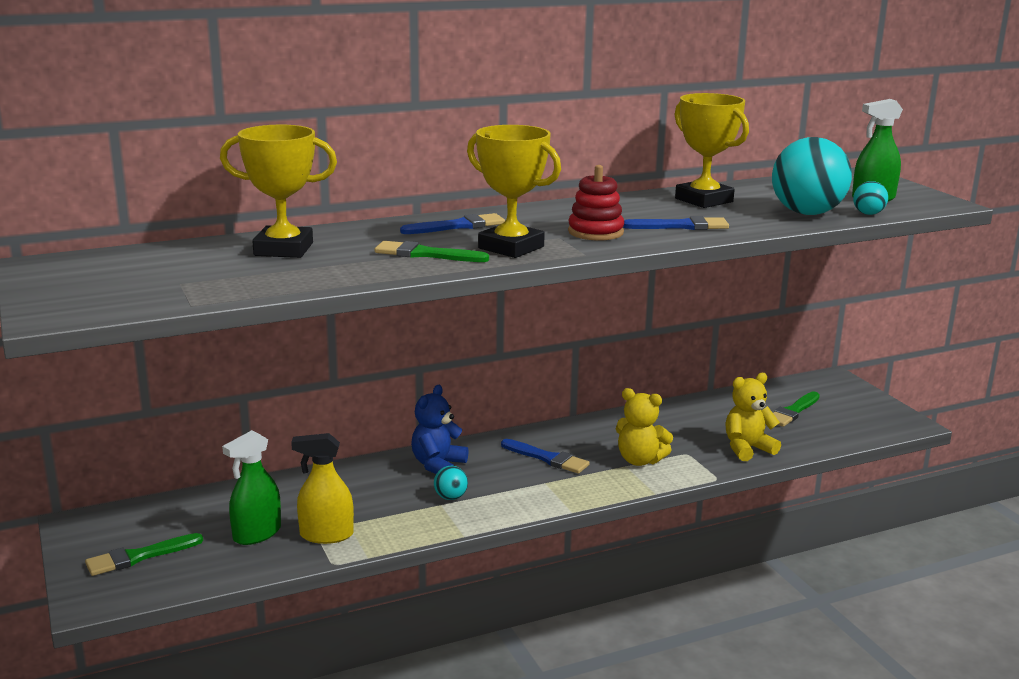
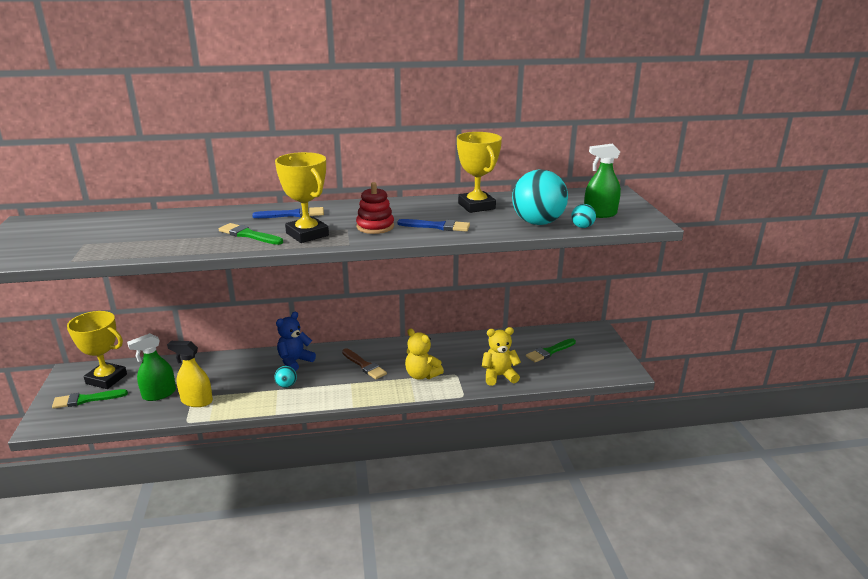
camera: 15 degrees right, 5 degrees up
(283, 249) = (170, 223): yellow trophy -> yellow trophy (106, 379)
(547, 458) = (364, 365): blue brush -> brown brush

